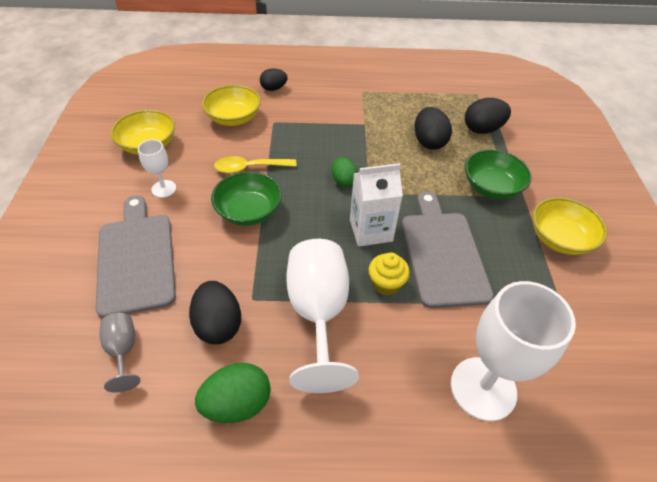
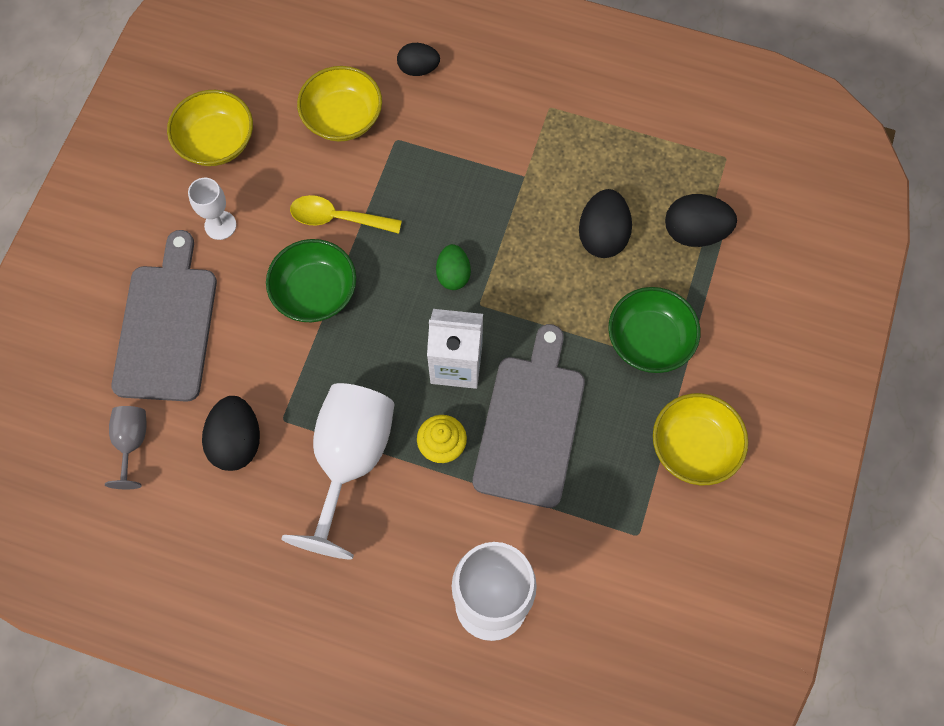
camera: 20 degrees right, 20 degrees up
(237, 403) = (232, 538): green egg -> none

